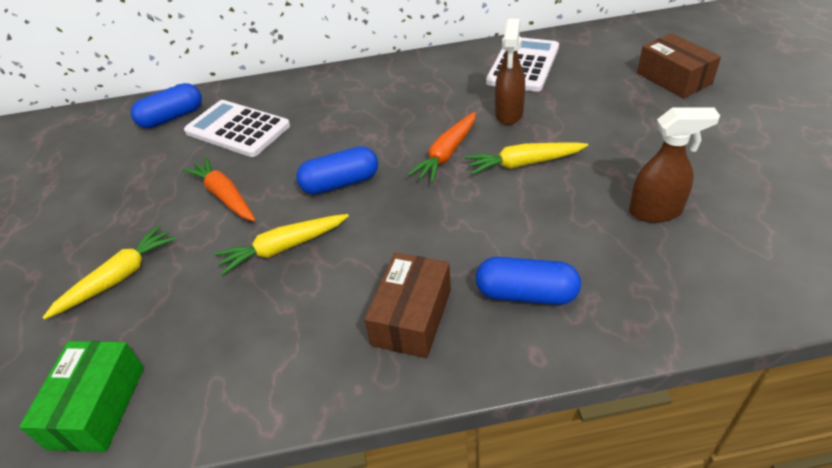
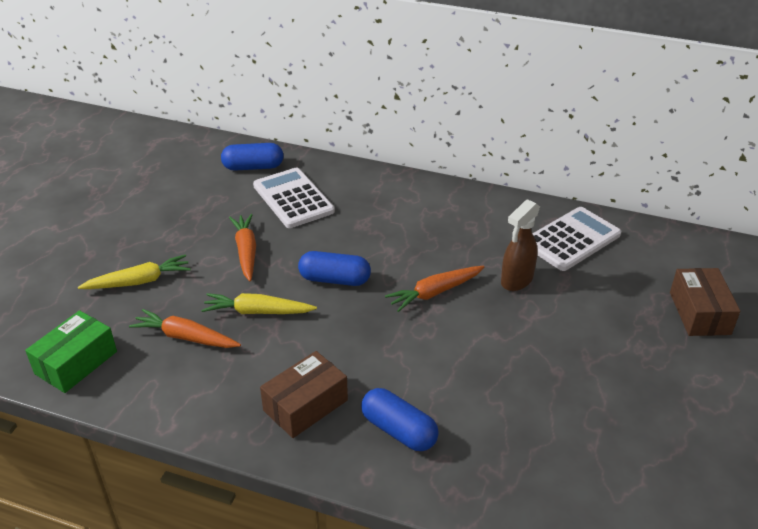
camera: 25 degrees right, 5 degrees down
(220, 311) = (185, 337): none -> orange carrot
(523, 163) = (489, 329): yellow carrot -> none
(656, 212) = (559, 420): brown spray bottle -> none

